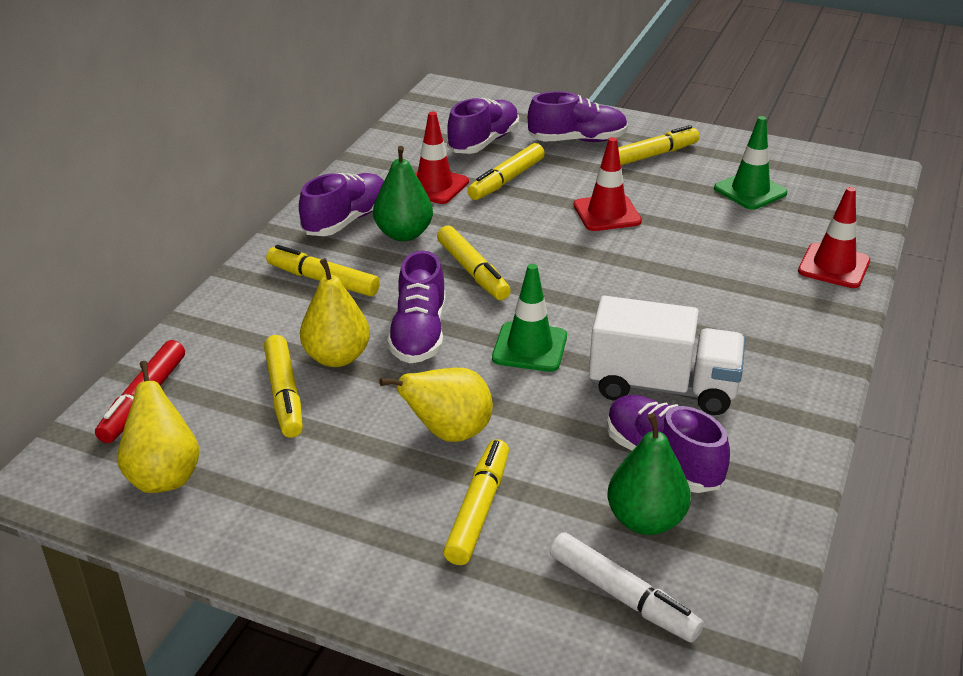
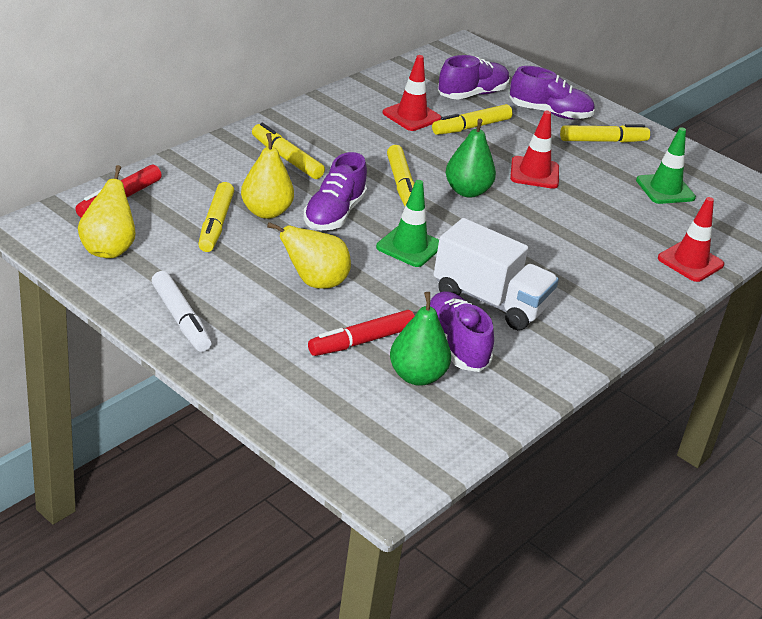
camera: 15 degrees right, 0 degrees up
(346, 221) = (328, 122): purple shoe -> none
(403, 234) = (366, 143): green pear -> green pear (467, 191)
(478, 509) = (305, 333): yellow marker -> none
(552, 495) = (361, 341): none -> red marker
(622, 596) = (369, 413): white marker -> white marker (180, 319)

